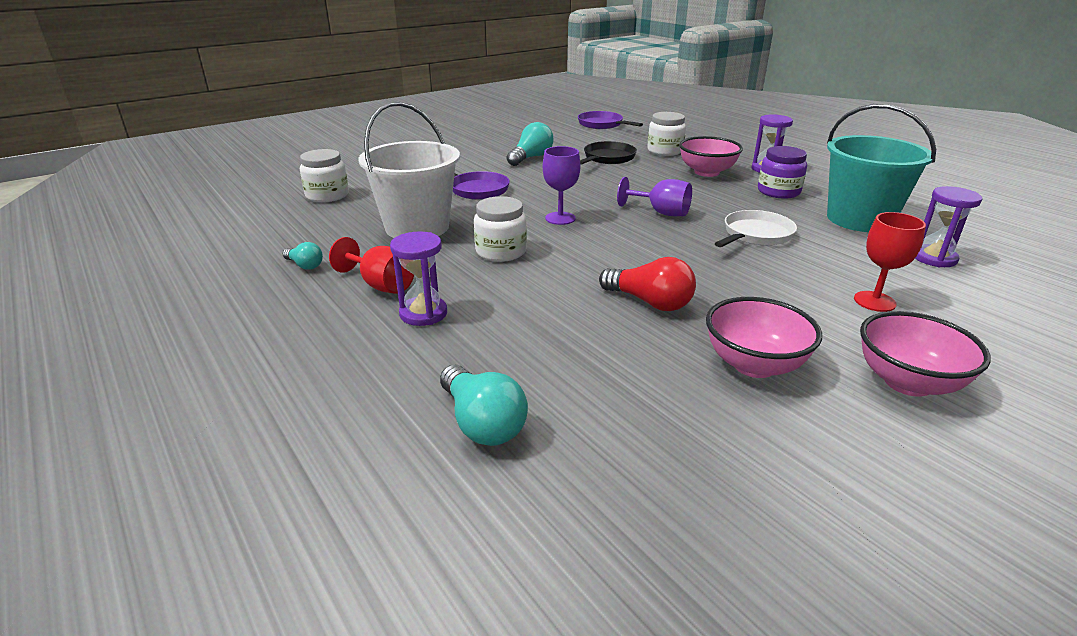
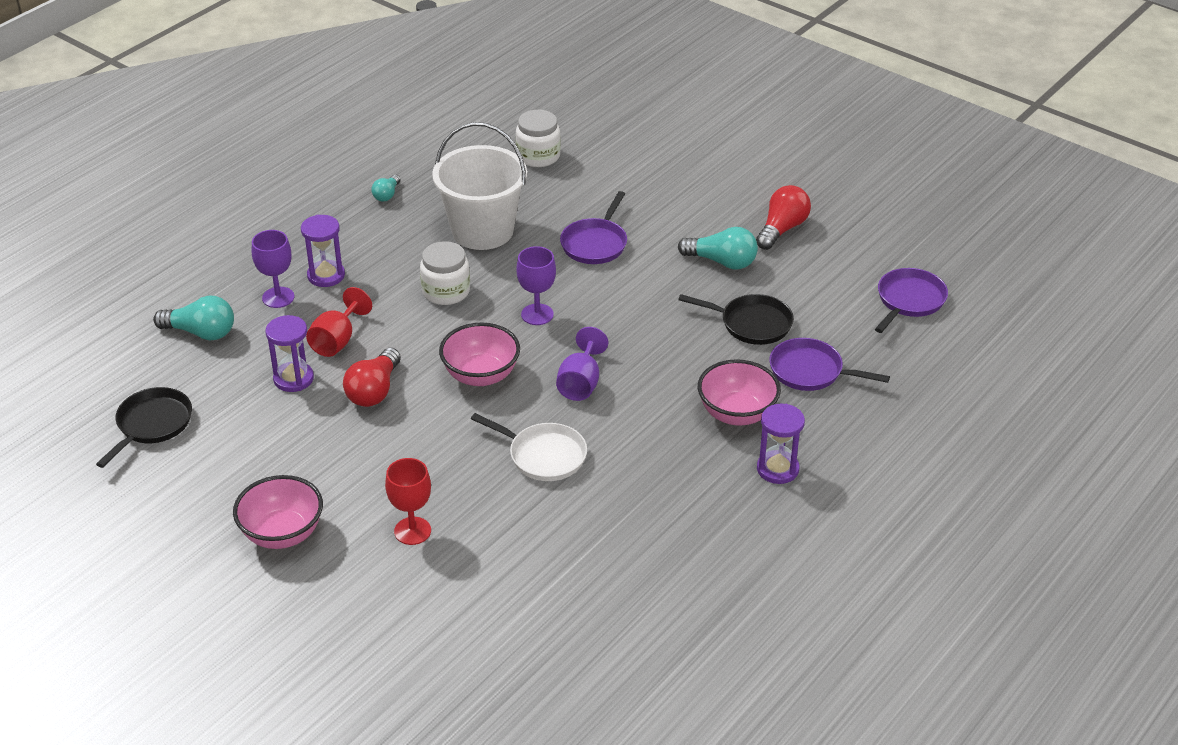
camera: 75 degrees right, 10 degrees up
(381, 285) = (365, 242): red goblet -> red goblet (337, 341)
(443, 350) = (278, 297): none -> purple goblet
(482, 423) = (201, 332): turquoise light bulb -> turquoise light bulb turned 120 degrees counterclockwise
(506, 140) = (782, 229): none -> red light bulb
(665, 151) = (810, 371): white jar -> purple pan
(691, 491) = (152, 425): none -> black pan
(754, 365) = (290, 452): pink bowl -> pink bowl (481, 375)
(778, 192) = (689, 477): purple jar -> none
(859, 219) = (621, 543): turquoise bucket -> none
(934, 258) = (526, 590): purple hourglass -> purple hourglass (293, 379)

